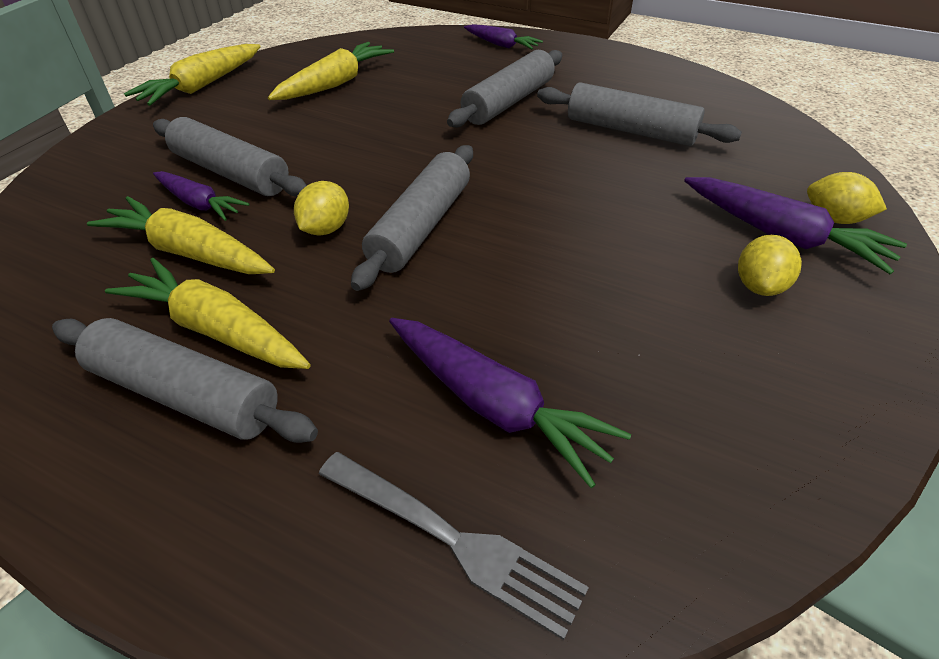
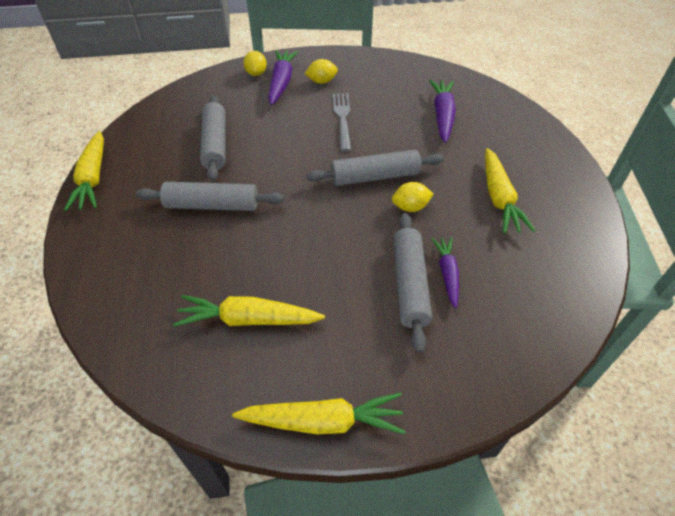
camera: 125 degrees left, 5 degrees up
(185, 394) = (528, 184): grey rolling pin -> none
(189, 252) = (478, 244): yellow carrot -> yellow carrot (93, 178)
(453, 540) = (490, 105): grey fork -> grey fork (342, 119)
(501, 45) = (102, 256): purple carrot -> none

